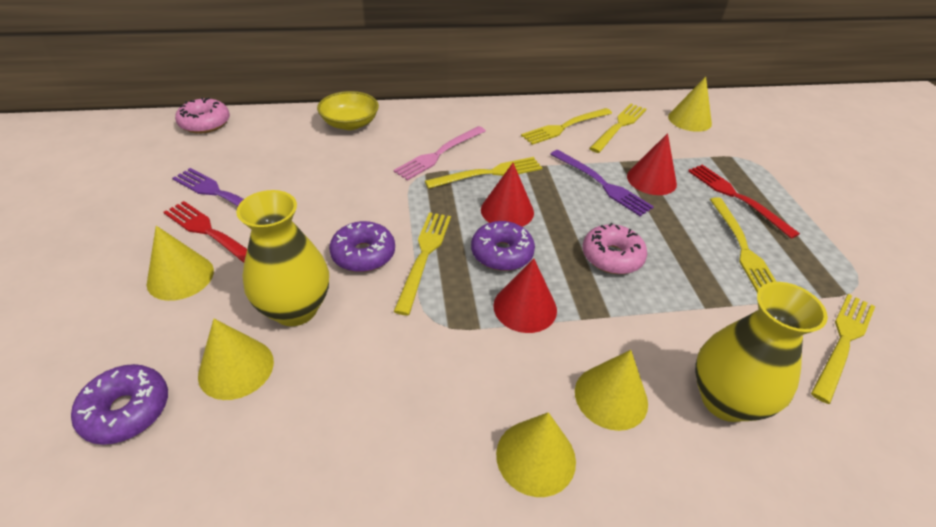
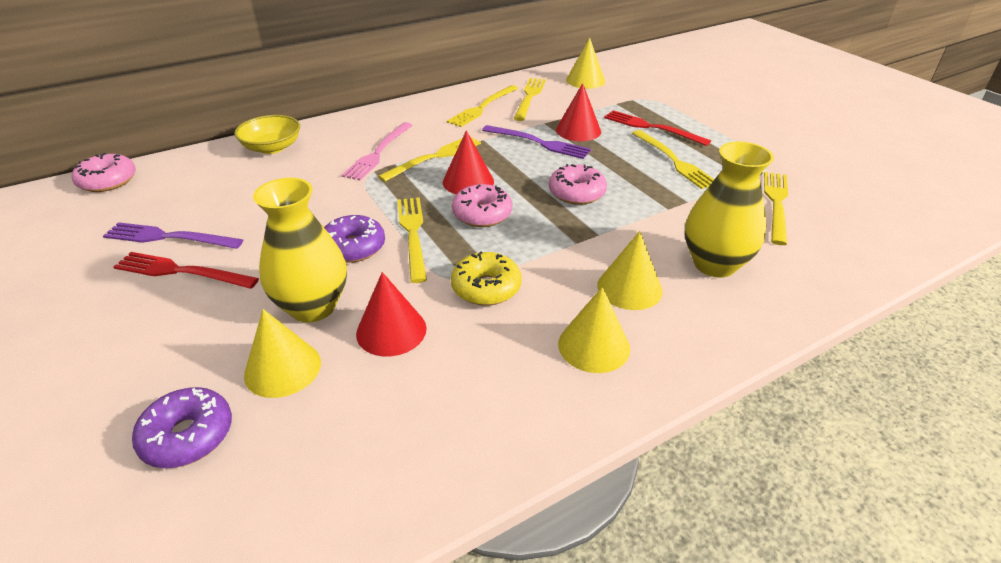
camera: 20 degrees left, 5 degrees down
(180, 277) = (171, 315): yellow cone -> none
(462, 343) = (486, 288): none -> yellow donut
(501, 253) = (482, 214): purple donut -> pink donut
(525, 307) = (525, 247): red cone -> red cone (391, 330)

